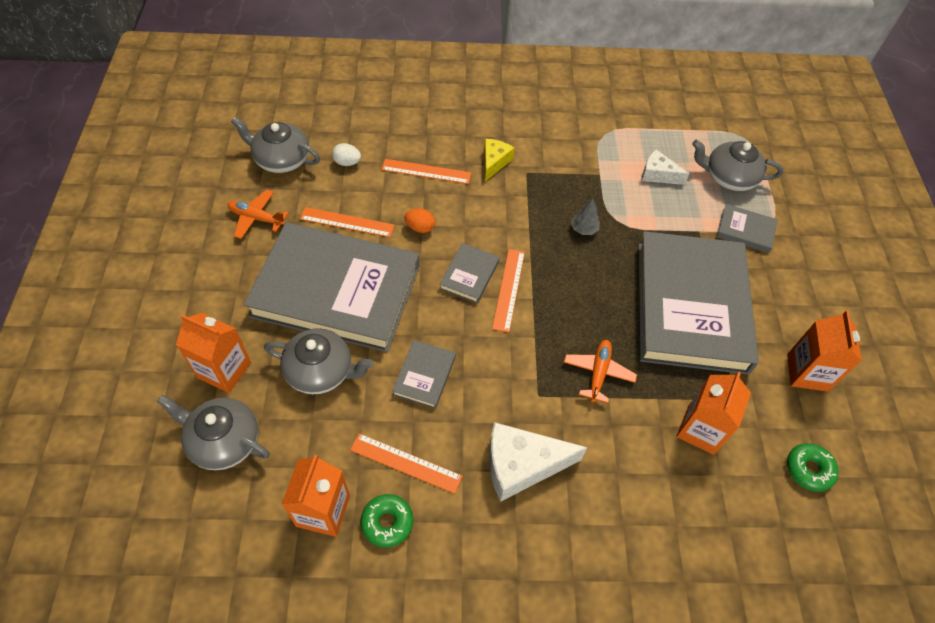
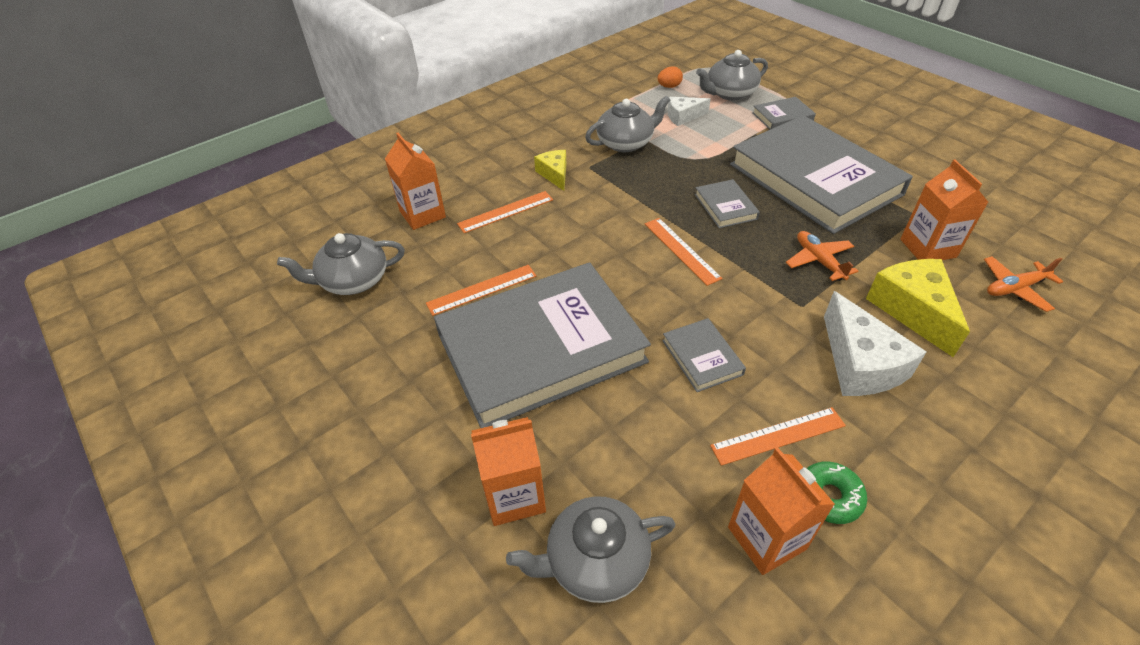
camera: 35 degrees left, 10 degrees down
(257, 218) = (386, 342): orange plane -> orange plane (1015, 288)
(321, 371) = (610, 422): grey teapot -> grey teapot (626, 143)
(347, 163) = (424, 246): white egg -> none
(420, 228) = (553, 253): orange egg -> orange egg (669, 86)
(469, 275) = (638, 260): grey book -> grey book (725, 206)
(521, 465) = (860, 363): white cheese -> white cheese turned 60 degrees counterclockwise
(584, 229) = (680, 177): grey tree -> none
(615, 463) = (912, 310): none -> yellow cheese
(807, 372) = (931, 171): orange carton -> orange carton (422, 214)
(808, 469) = (1014, 225): green donut -> none

